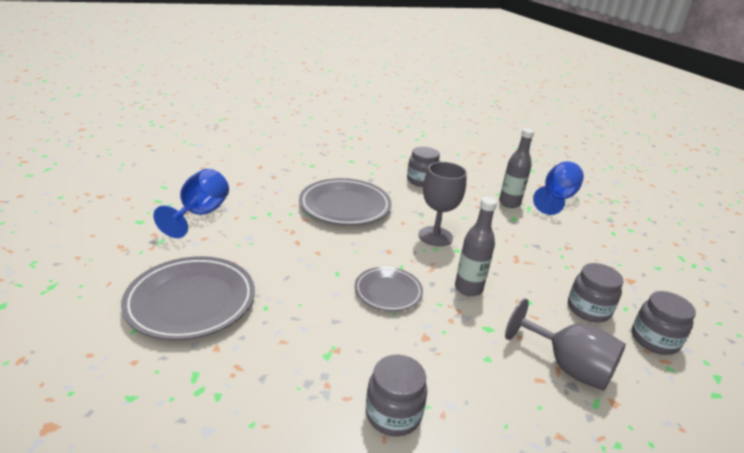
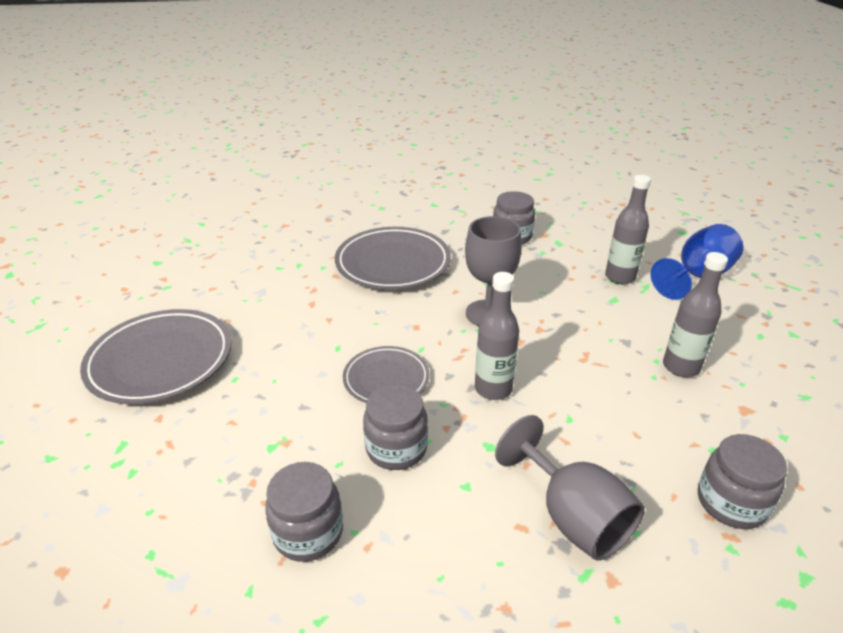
camera: 20 degrees right, 5 degrees up
(200, 214) = (222, 259): blue goblet -> none
(579, 258) = (681, 367): none -> grey bottle
(588, 309) = (651, 442): grey jar -> grey jar (396, 448)

